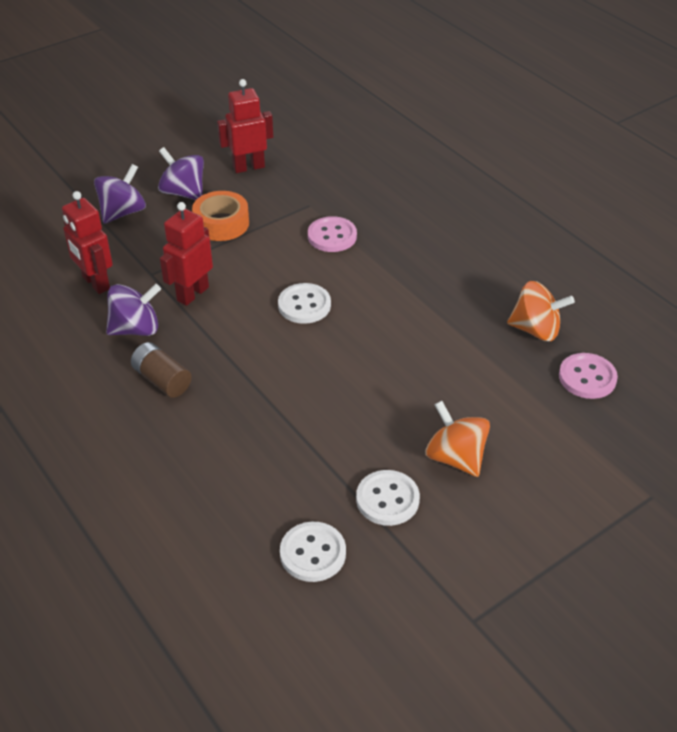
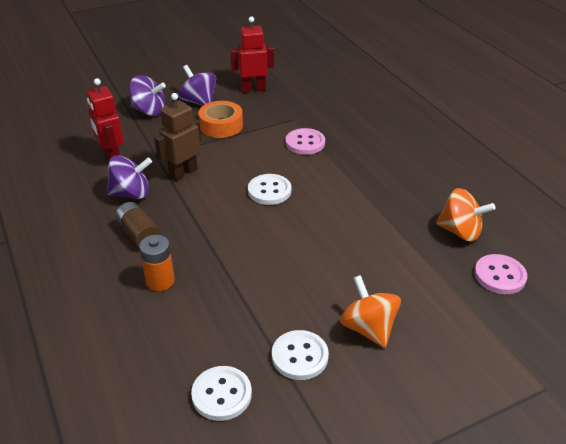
camera: 10 degrees right, 5 degrees down
(123, 212) = (149, 111): purple spinning top -> purple spinning top turned 60 degrees clockwise
(192, 294) = (183, 173): red robot -> brown robot
(205, 434) = (160, 281): none -> orange battery

